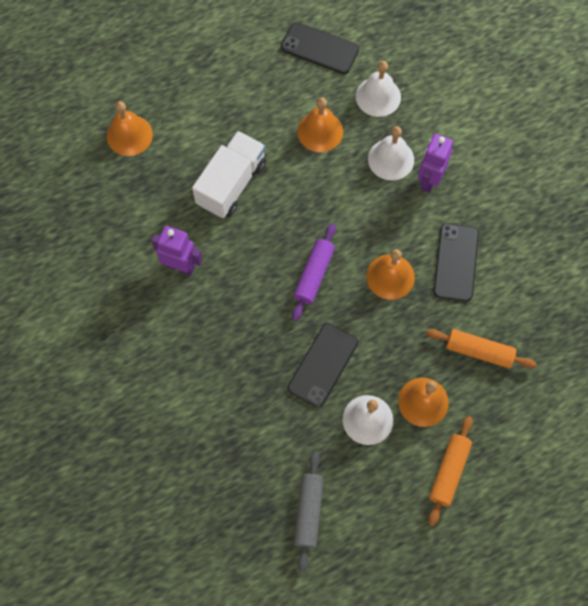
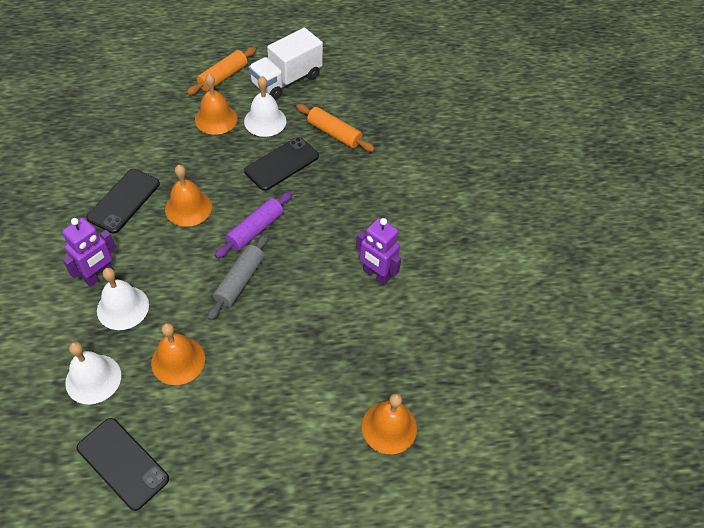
camera: 165 degrees left, 15 degrees down
(231, 184) = (297, 336): white truck -> white truck (286, 80)
(308, 512) = (337, 85): grey rolling pin -> grey rolling pin (240, 281)
(479, 351) = (150, 136): orange rolling pin -> orange rolling pin (334, 133)

